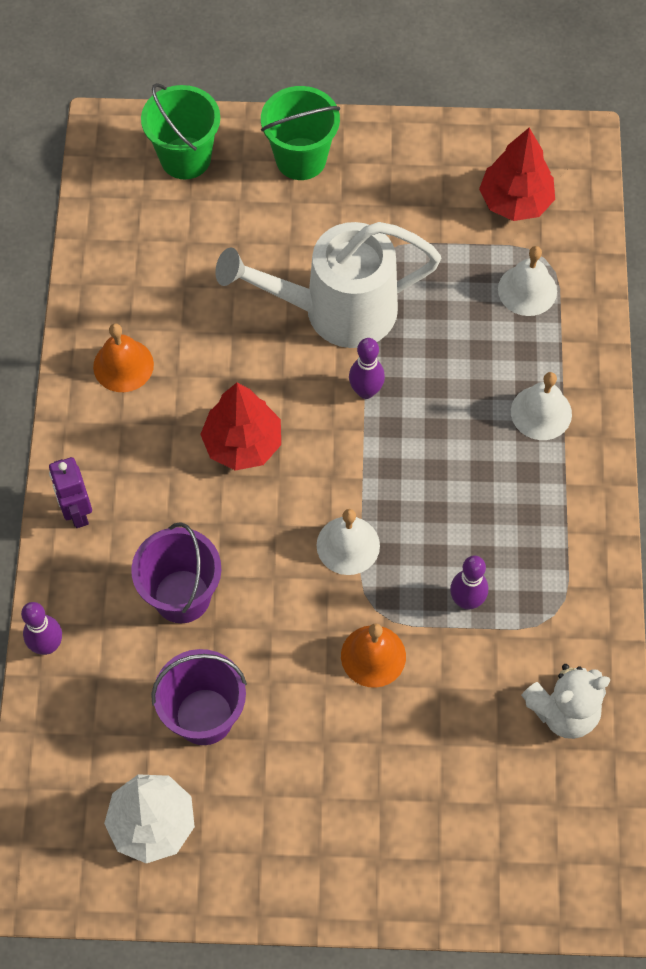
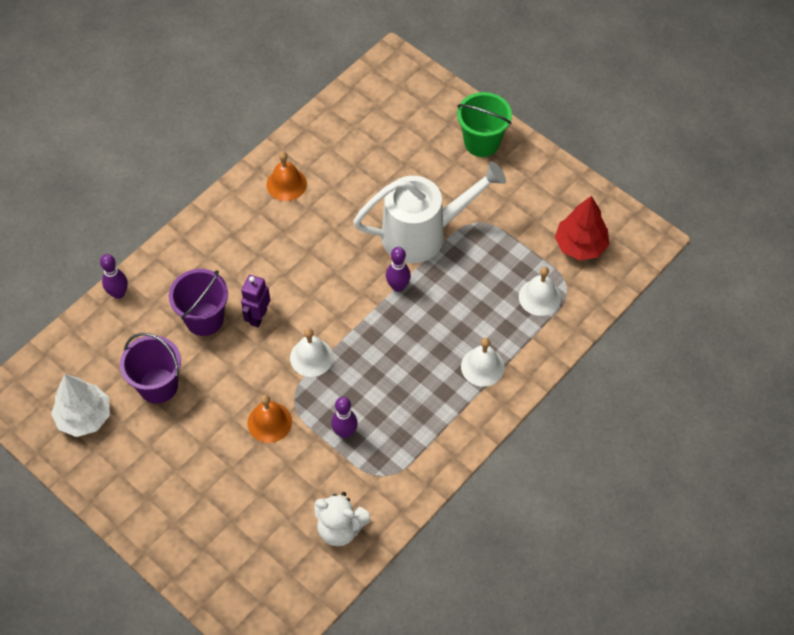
camera: 40 degrees right, 5 degrees down
(77, 512) = (194, 240): purple robot -> purple robot (258, 316)
(185, 158) = (420, 101): green bucket -> none
(242, 443) = (308, 266): red tree -> none
(336, 310) = (423, 234): white watering can -> white watering can turned 135 degrees clockwise

